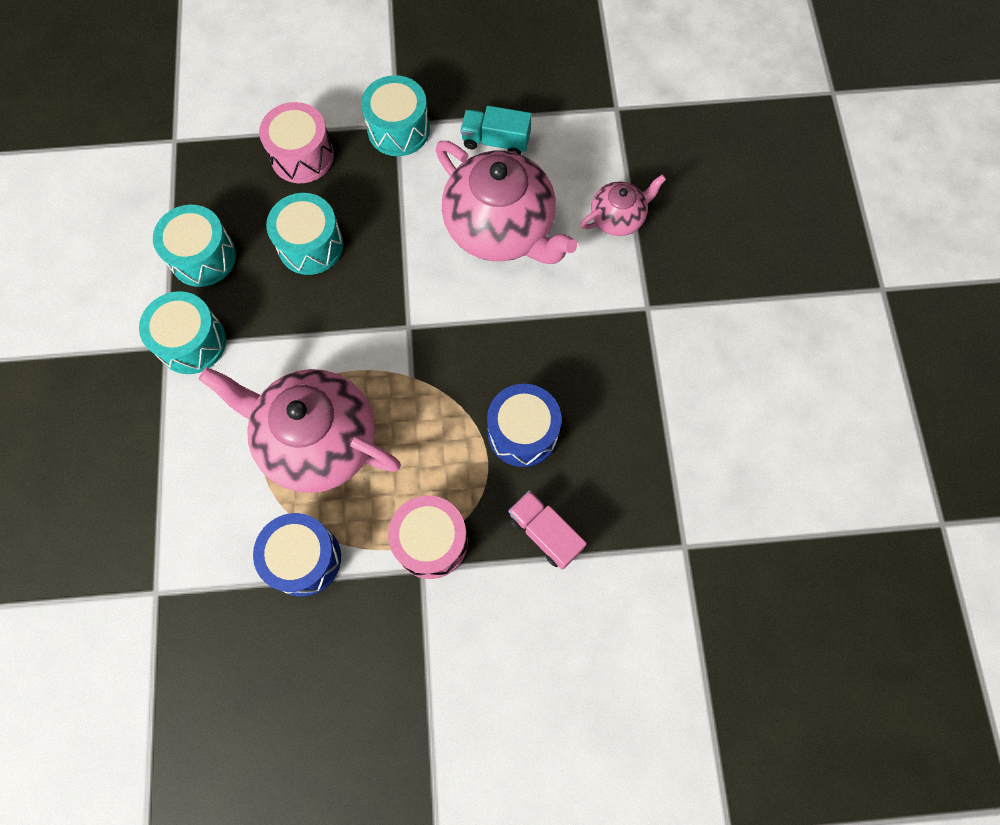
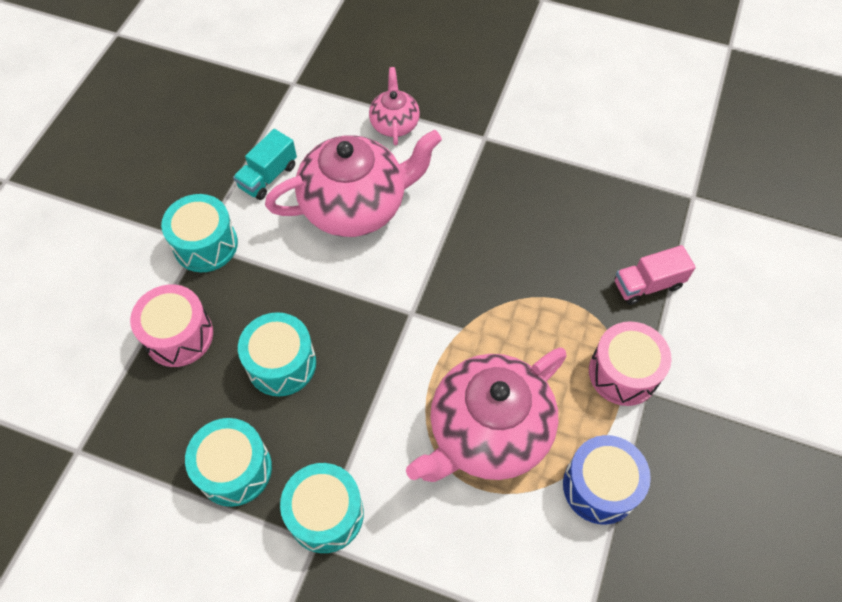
camera: 65 degrees left, 10 degrees down
(522, 432) = (553, 265): blue drum -> none

